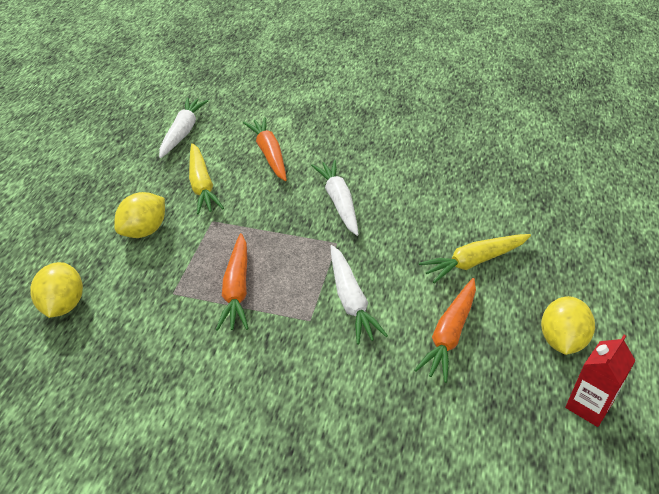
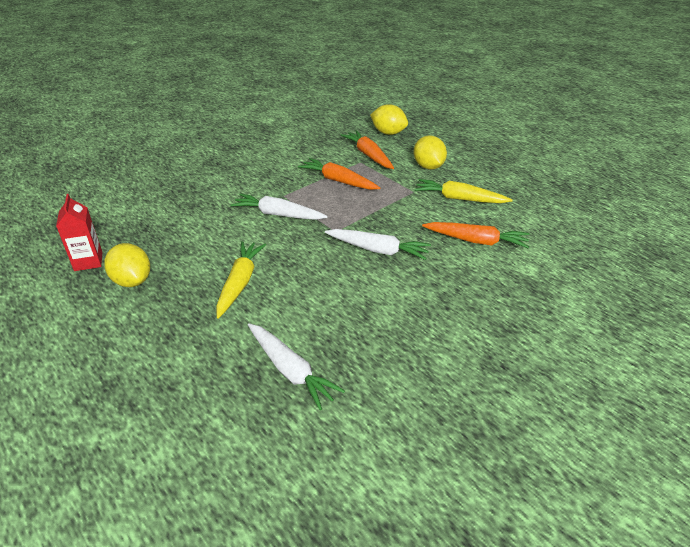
camera: 125 degrees right, 5 degrees down
(183, 132) = (545, 211): white carrot -> white carrot (291, 371)
(449, 335) = (203, 237): orange carrot -> orange carrot (368, 155)

